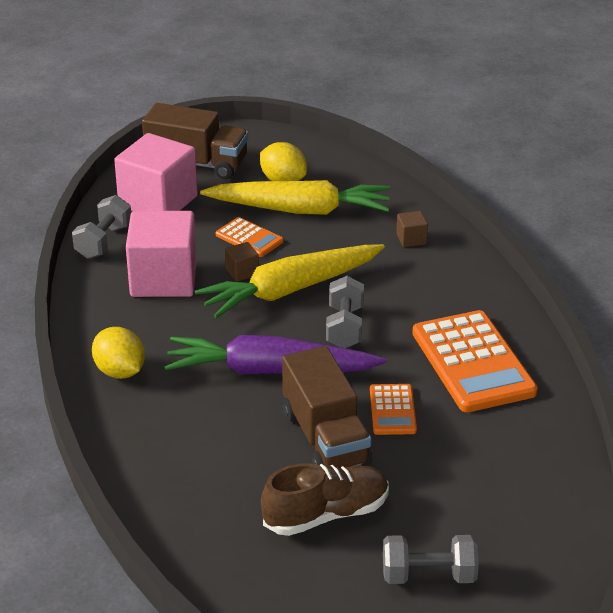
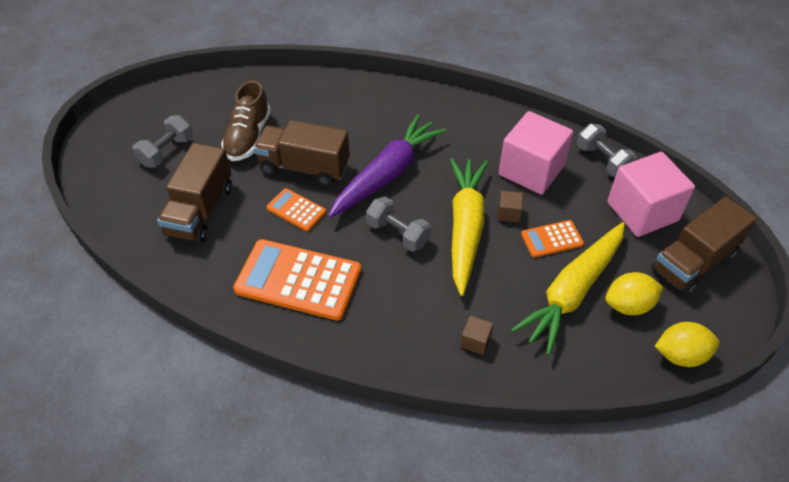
camera: 125 degrees right, 15 degrees up
(120, 372) = (446, 112): yellow lemon -> yellow lemon (680, 355)
(476, 483) = (200, 210): none -> brown truck

